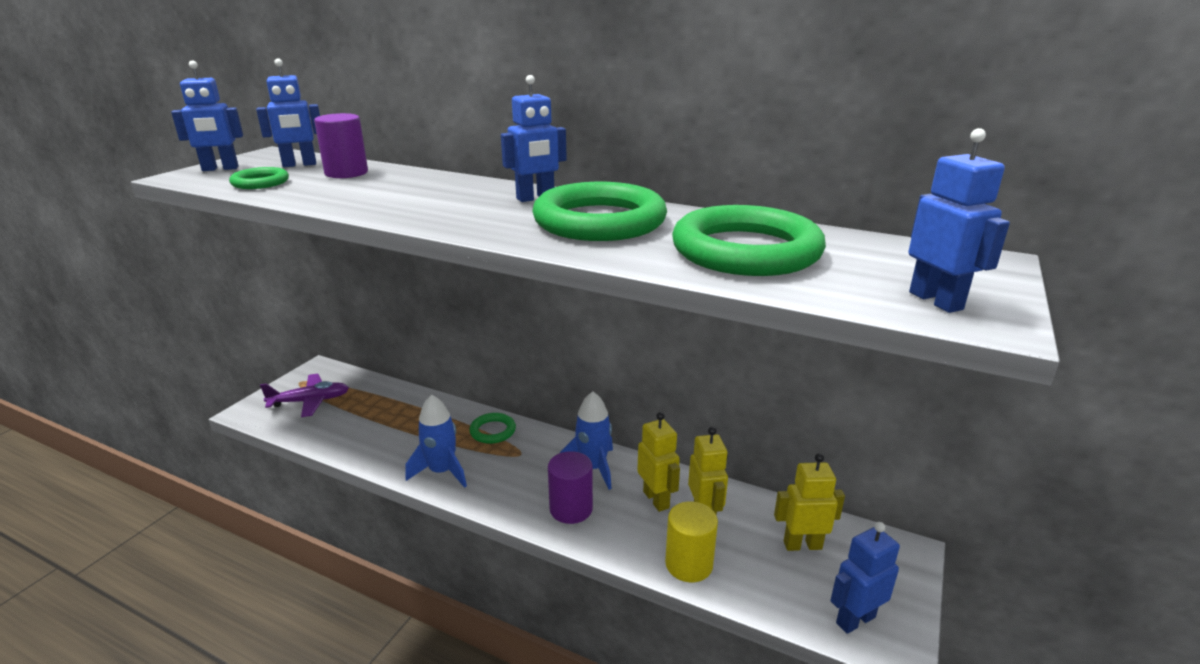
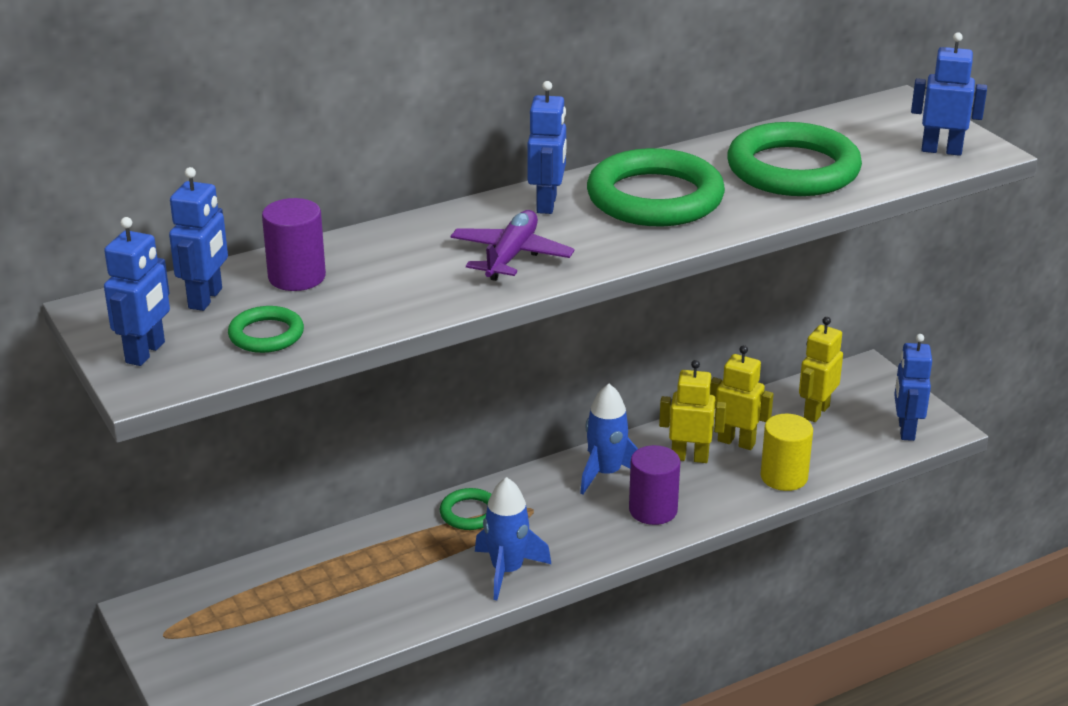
camera: 55 degrees left, 5 degrees up
(310, 401) = (232, 636): purple plane -> purple plane (511, 256)

